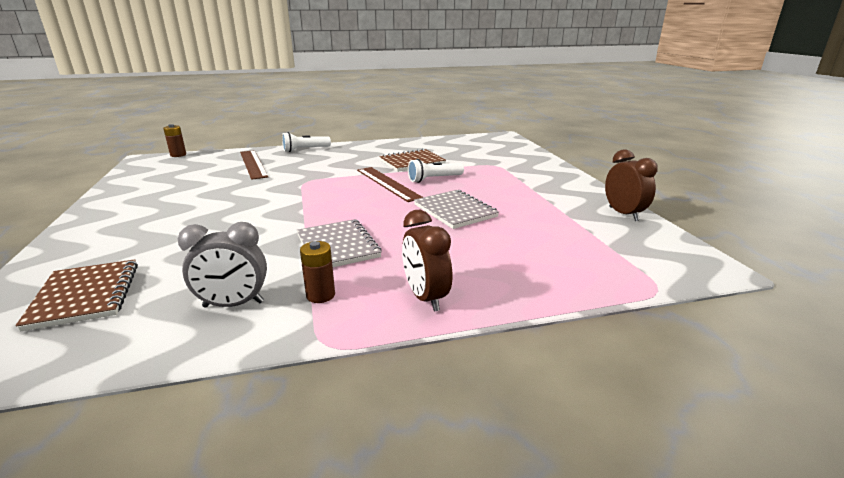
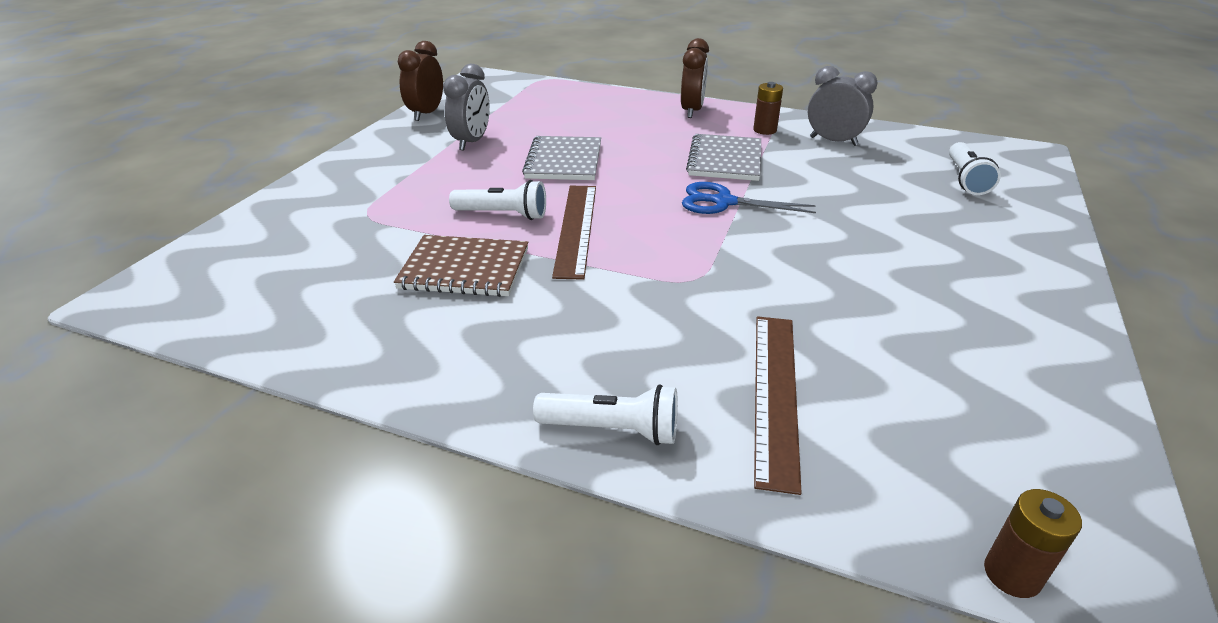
camera: 145 degrees left, 10 degrees up
(85, 295) = (965, 179): brown notebook -> white flashlight
(315, 215) = (723, 202): none -> blue scissors
(538, 205) = (472, 142): none -> grey clock

